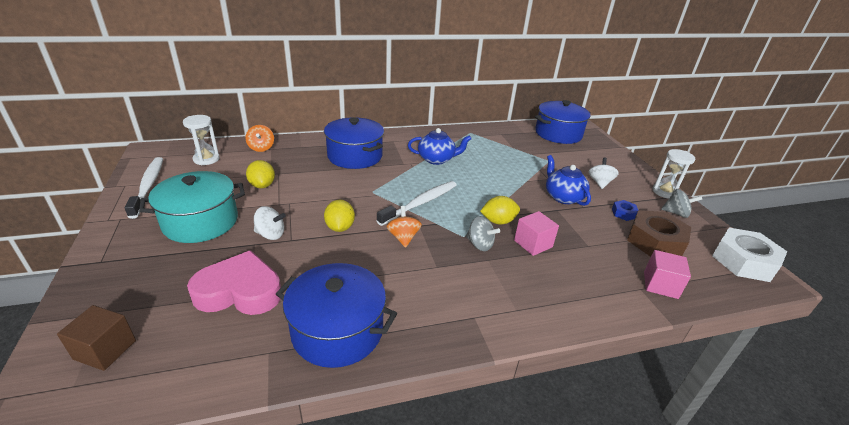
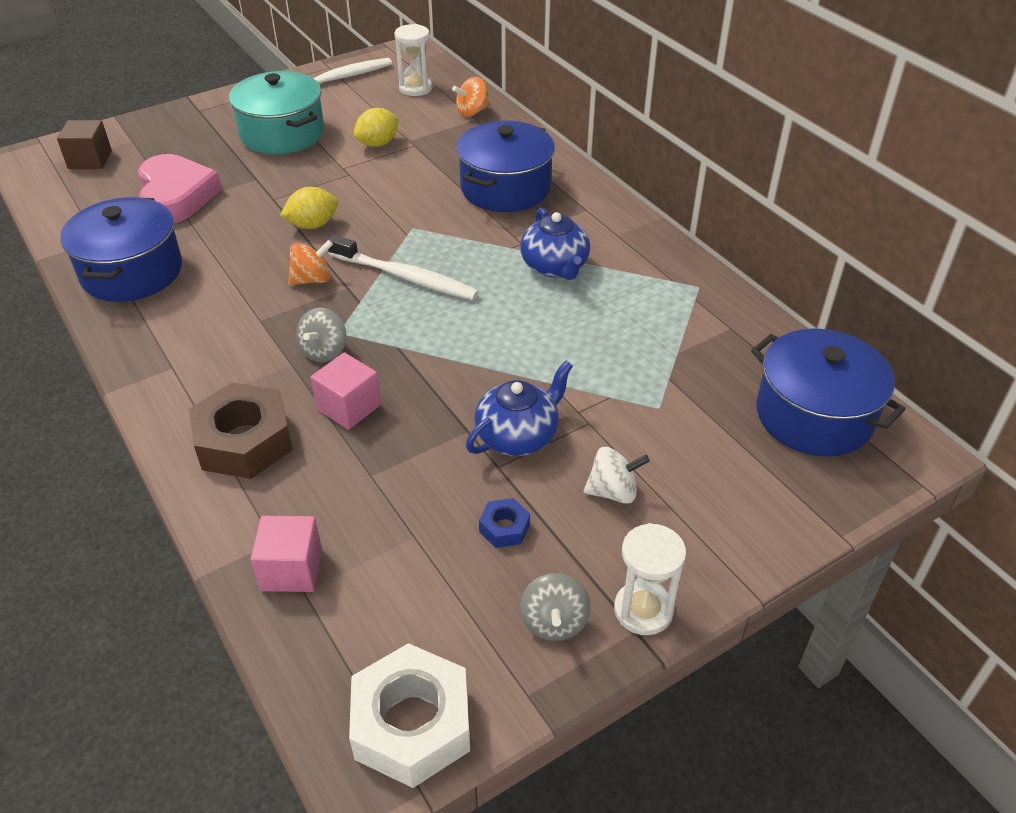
camera: 75 degrees right, 10 degrees up
(270, 234) = (278, 183): white spinning top -> none
(498, 221) = (394, 362): yellow lemon -> none
(655, 241) = (423, 573): brown nut -> brown nut (244, 441)

